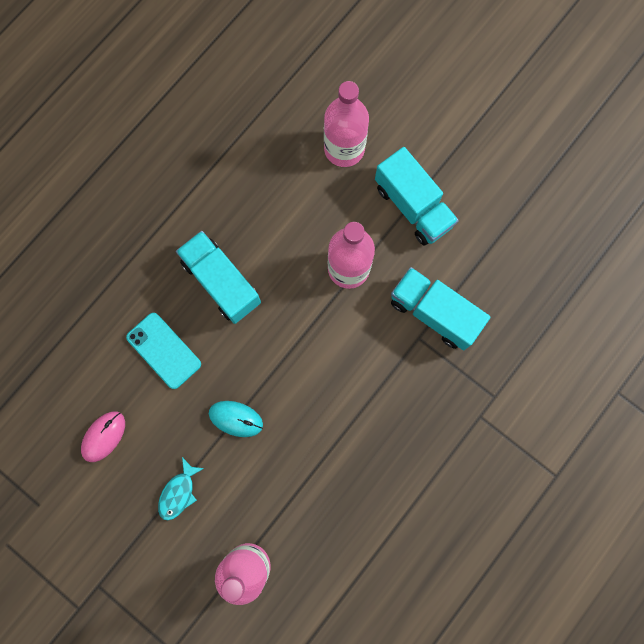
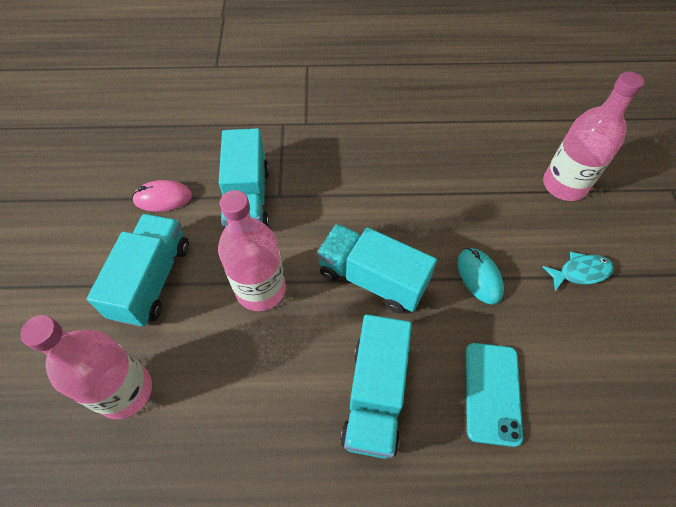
camera: 130 degrees left, 20 degrees down
(103, 436) = (619, 377): pink mouse -> pink mouse (163, 198)
(295, 346) = (372, 279): none -> turquoise truck

